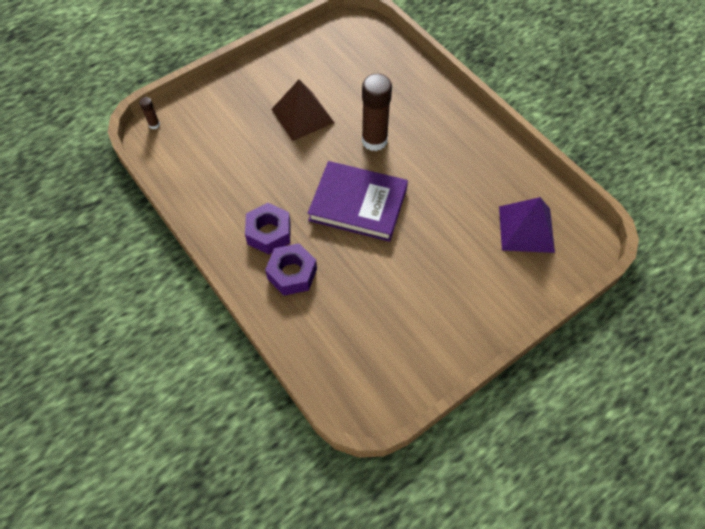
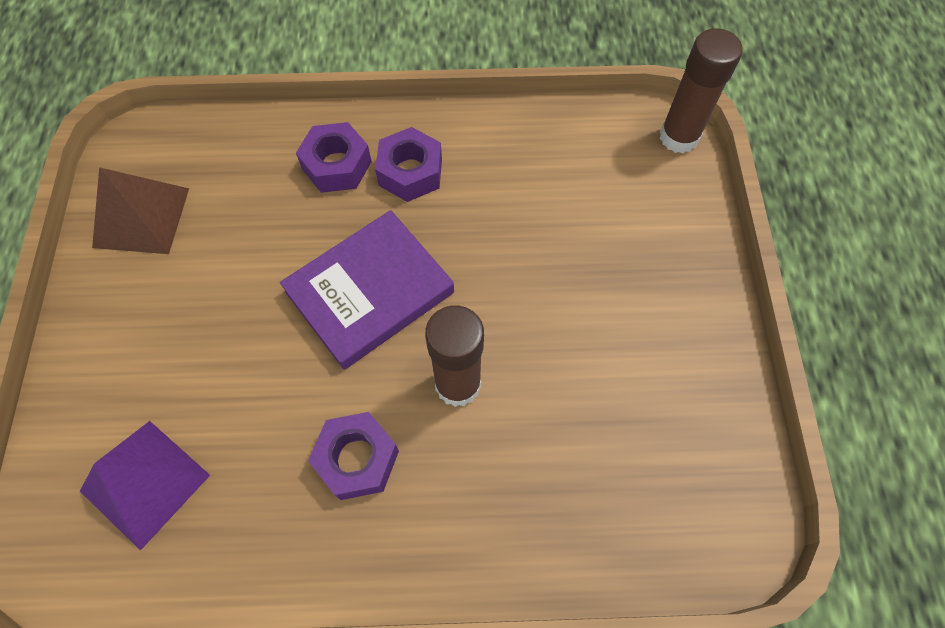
camera: 125 degrees right, 5 degrees up
(154, 125) = (679, 137): brown glue stick -> brown glue stick, size x2.28
(302, 115) = (575, 317): brown pyramid -> brown pyramid (141, 217)
(440, 156) = (357, 459): none -> purple nut

